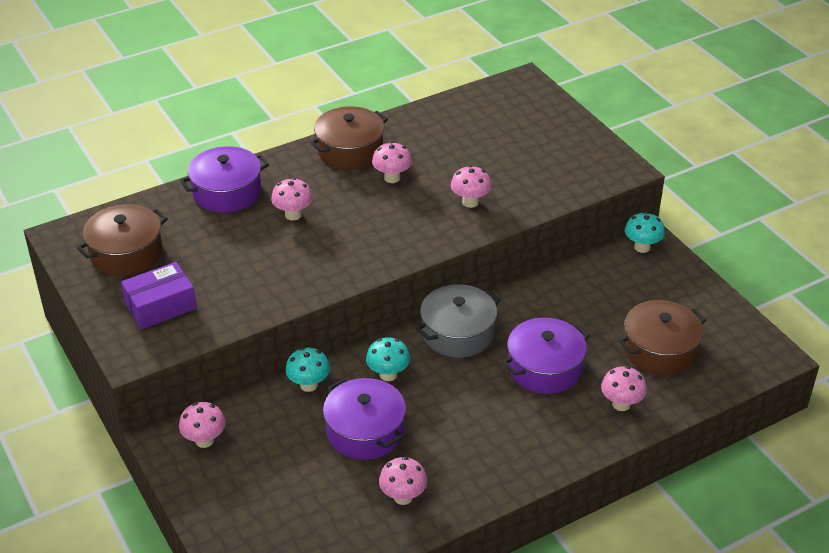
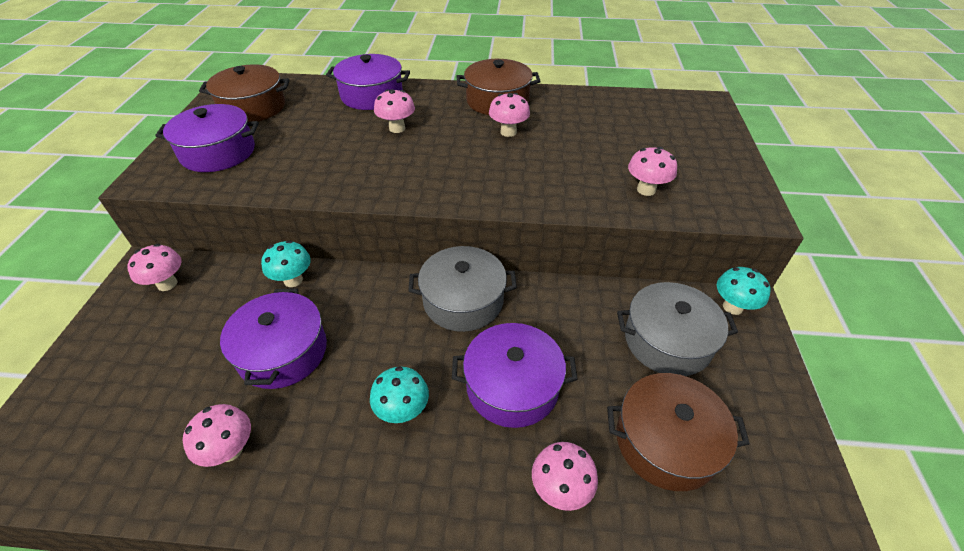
camera: 35 degrees right, 5 degrees up
(161, 306) = (218, 152): purple box -> purple pot
(388, 374) = (363, 307): turquoise mushroom -> turquoise mushroom (403, 411)
(470, 202) = (557, 178): pink mushroom -> pink mushroom (646, 190)
(617, 290) = (667, 341): none -> grey pot

